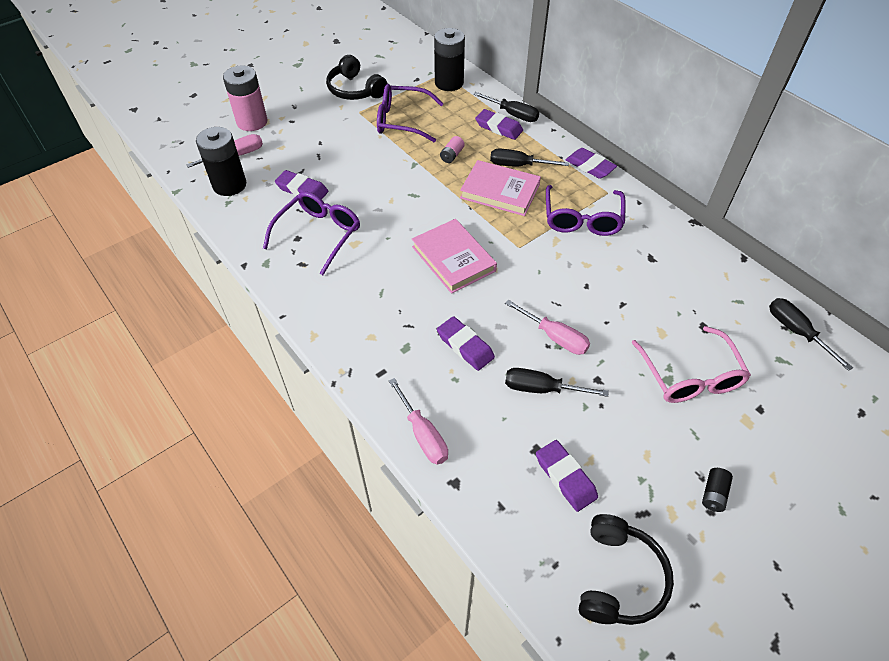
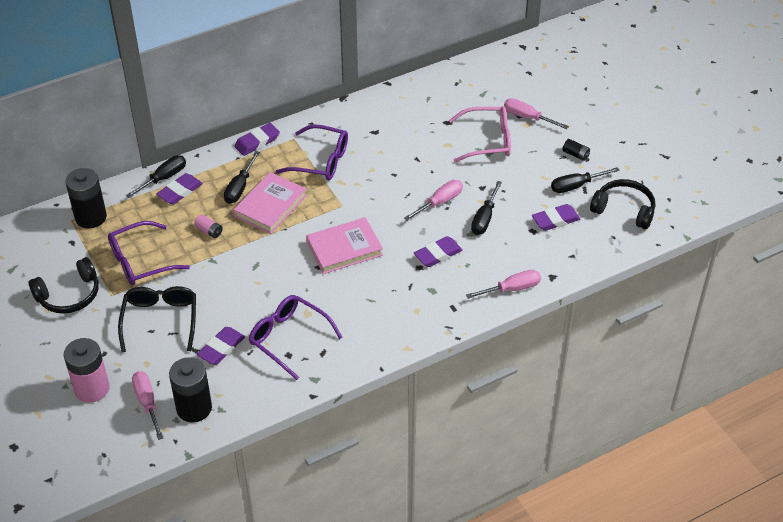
camera: 80 degrees left, 5 degrees down
(332, 145) = (160, 320): none -> black glasses
(402, 121) = (141, 261): purple glasses -> purple glasses turned 45 degrees clockwise
(761, 421) = (528, 118): none -> pink screwdriver
(796, 332) = (461, 79): black screwdriver -> black screwdriver (576, 186)

